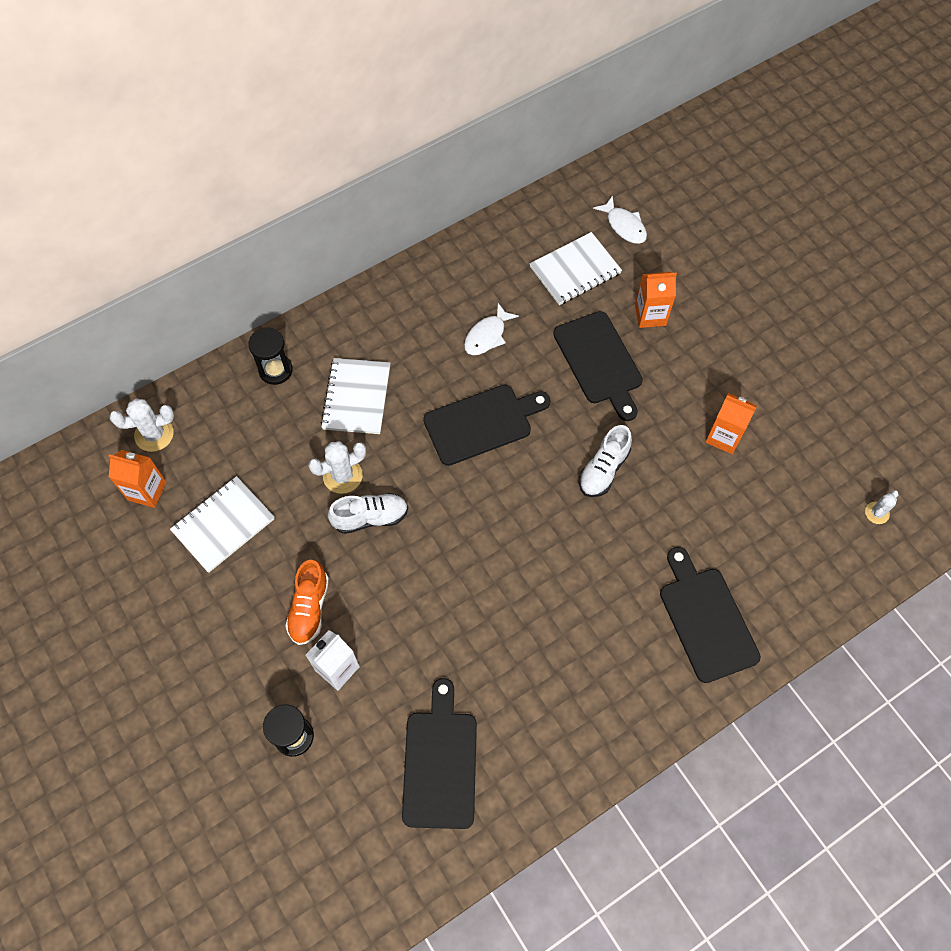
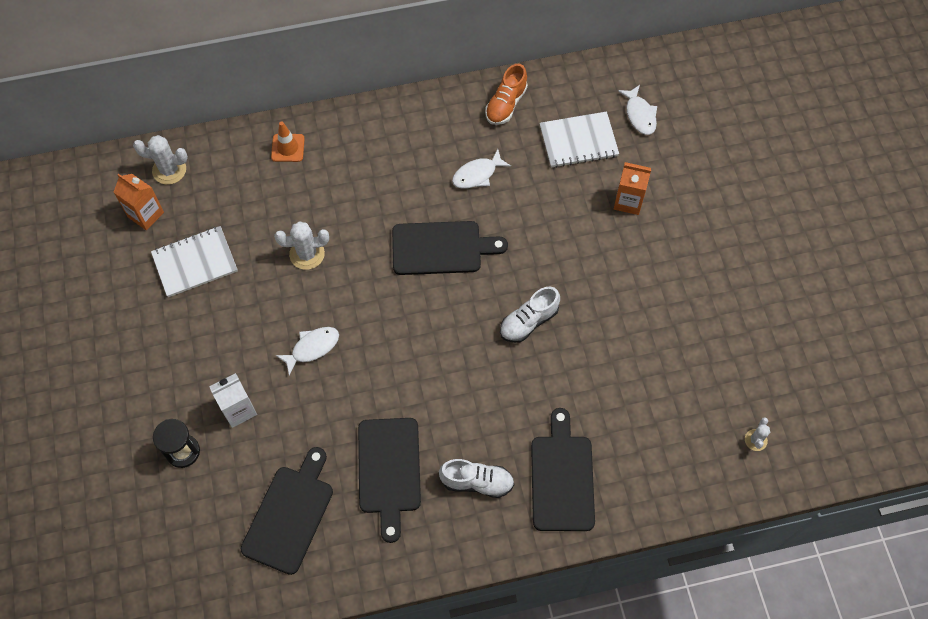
camera: 20 degrees right, 0 degrees up
(275, 370) = (288, 148): black hourglass -> orange traffic cone
(309, 608) = (236, 353): orange shoe -> orange shoe (506, 104)
(356, 397) = (345, 192): white notebook -> none
(370, 517) = (315, 296): white shoe -> white shoe (477, 482)
(389, 574) = (312, 348): none -> white fish
(599, 361) = (565, 228): black cutting board -> black cutting board (389, 470)
(723, 437) = (647, 328): orange carton -> none
(877, 513) = (755, 440): white cactus -> white cactus turned 45 degrees counterclockwise

